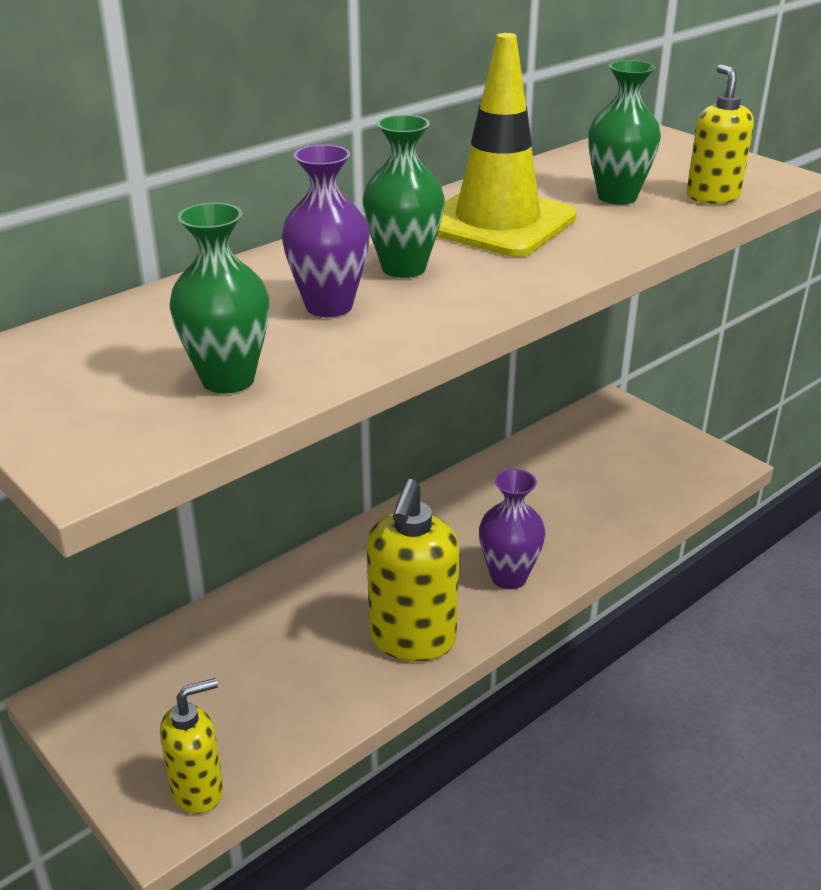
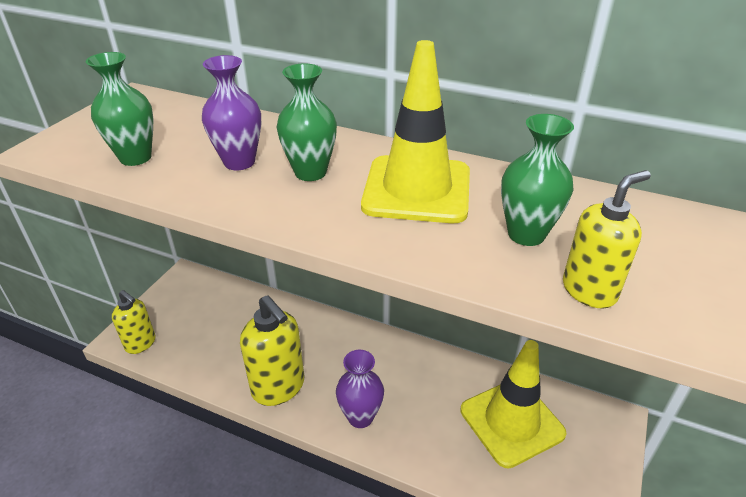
camera: 65 degrees right, 5 degrees up
(412, 639) = (278, 387): yellow soap dispenser -> yellow soap dispenser turned 120 degrees counterclockwise
(581, 468) = (511, 422): none -> yellow traffic cone

